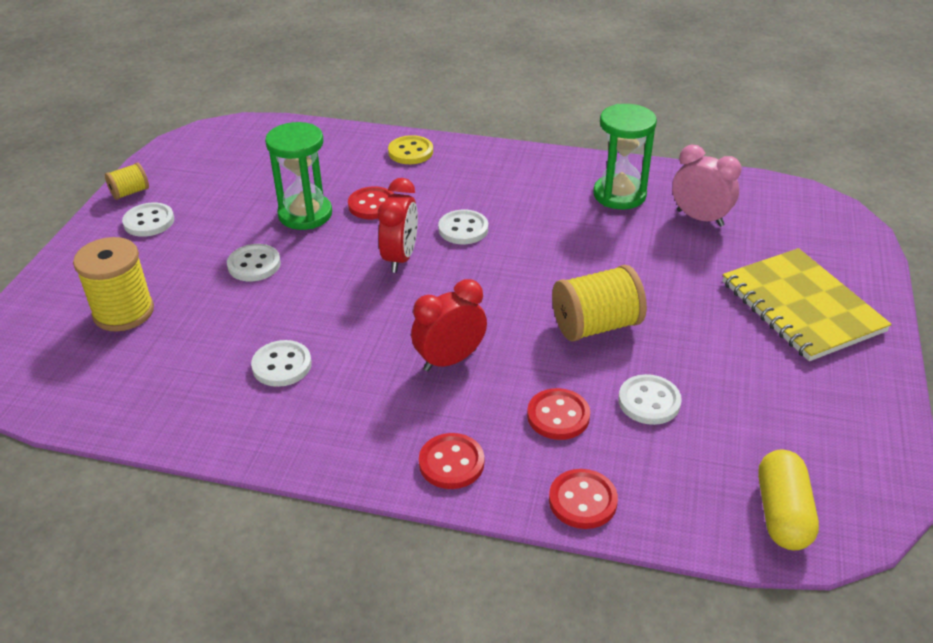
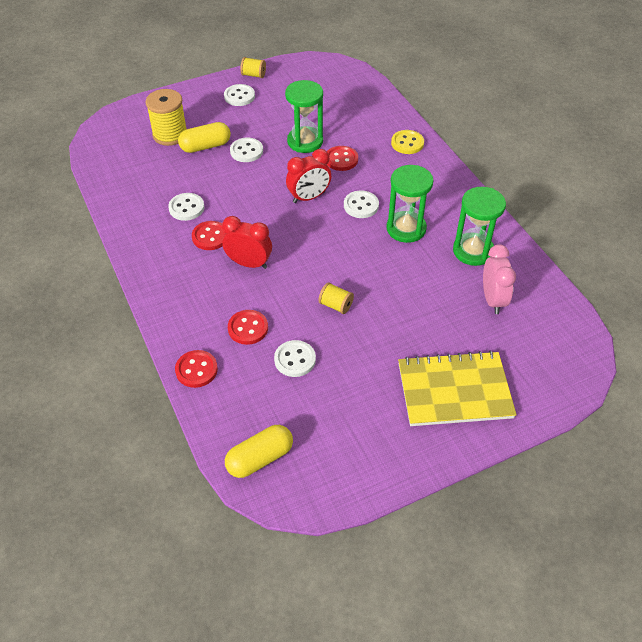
camera: 50 degrees right, 10 degrees up
(194, 293) = (205, 146): none -> yellow capsule
(451, 463) = (178, 306): red button -> red button (210, 237)
(536, 218) = (406, 229): none -> green hourglass
(596, 326) = (335, 305): yellow spool -> yellow spool, size x0.54
(801, 306) = (454, 390): yellow notebook -> yellow notebook turned 60 degrees clockwise

